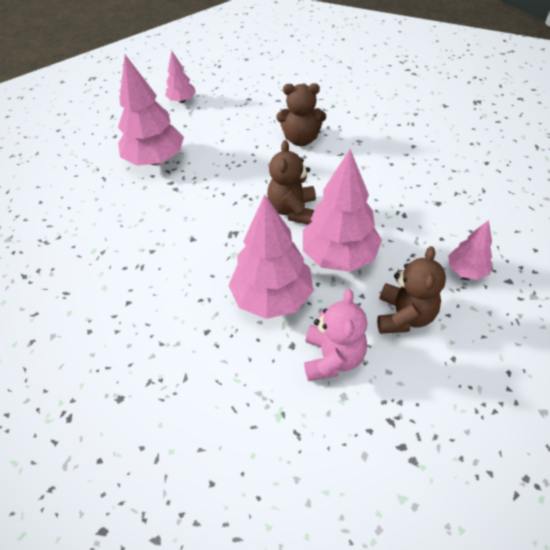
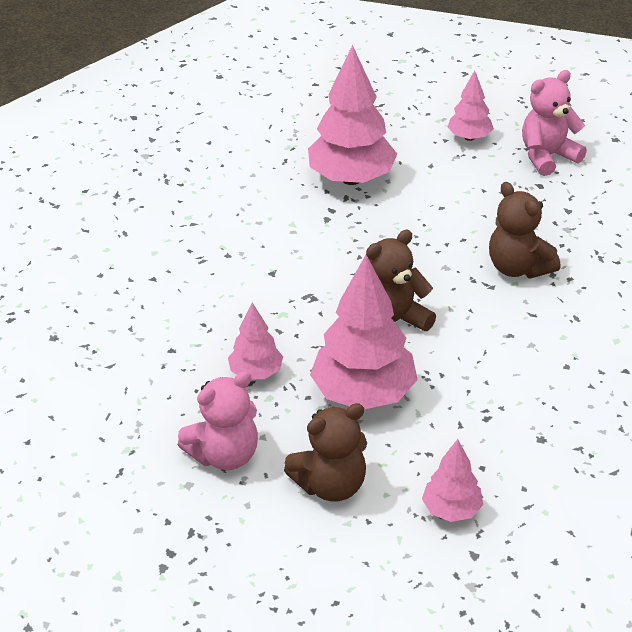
camera: 50 degrees right, 10 degrees down
(231, 85) = (547, 156): none -> pink teddy bear
(272, 297) = (256, 373): pink tree -> pink tree, size x0.53

